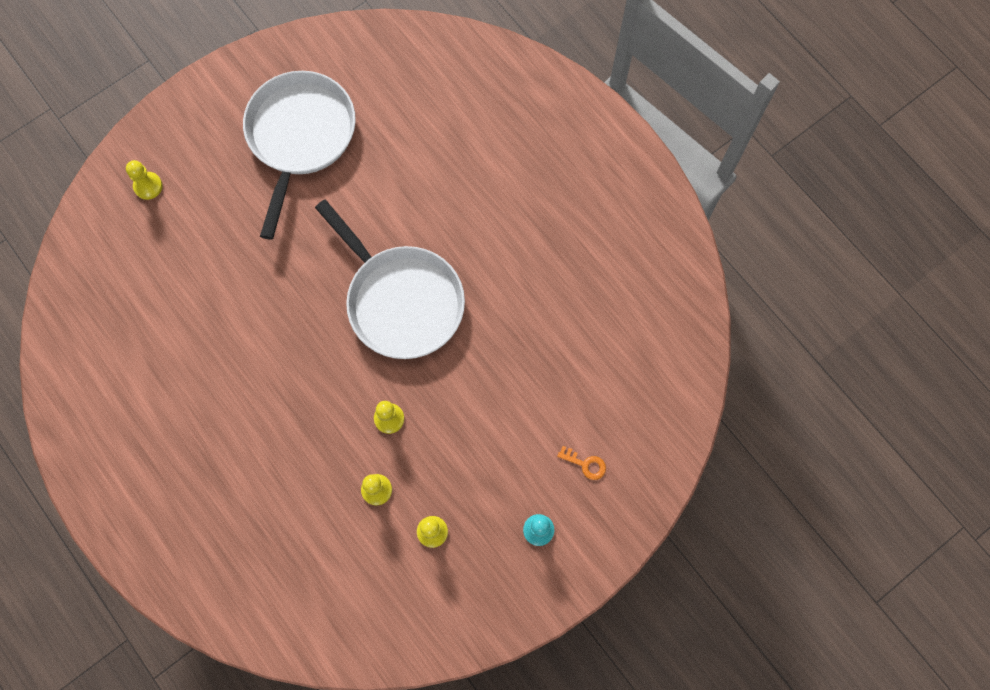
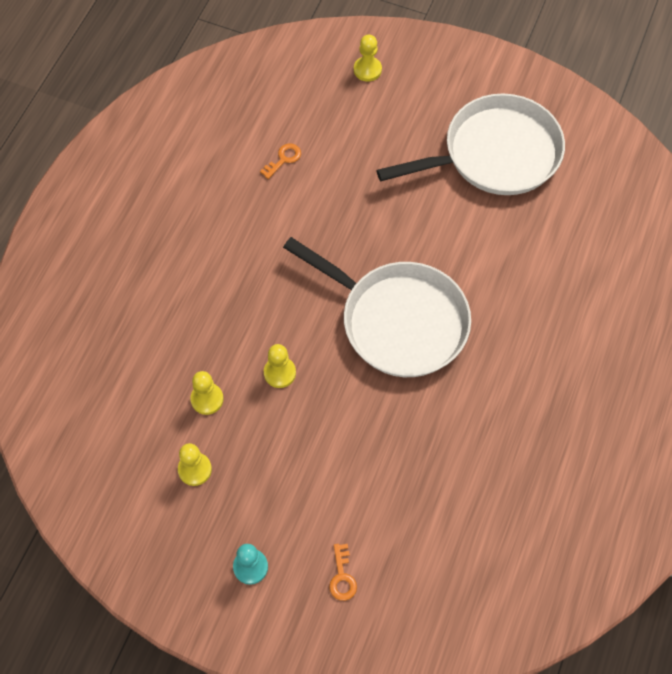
camera: 60 degrees right, 10 degrees down
(190, 305) = (283, 159): none -> orange key
(401, 300) = (398, 321): white pan -> white pan turned 75 degrees counterclockwise

